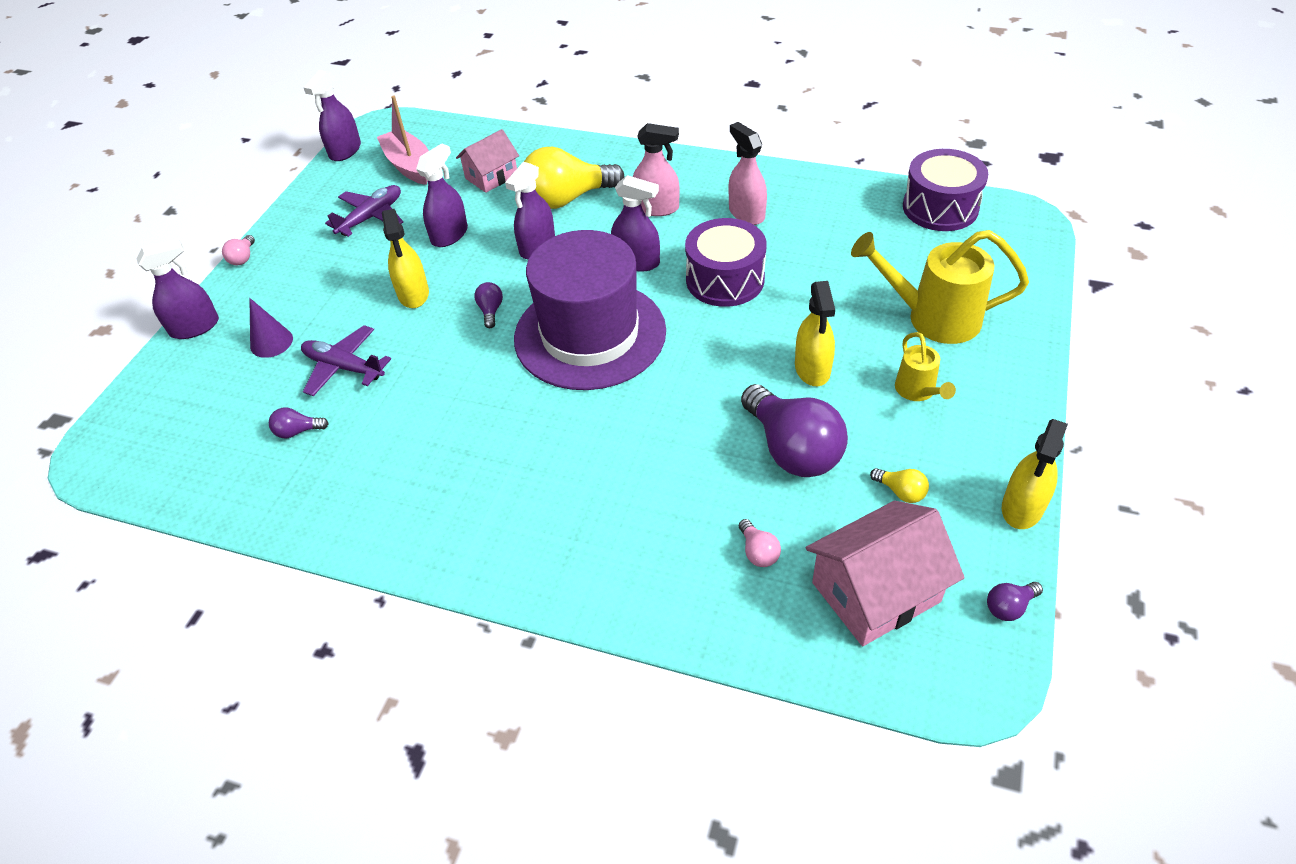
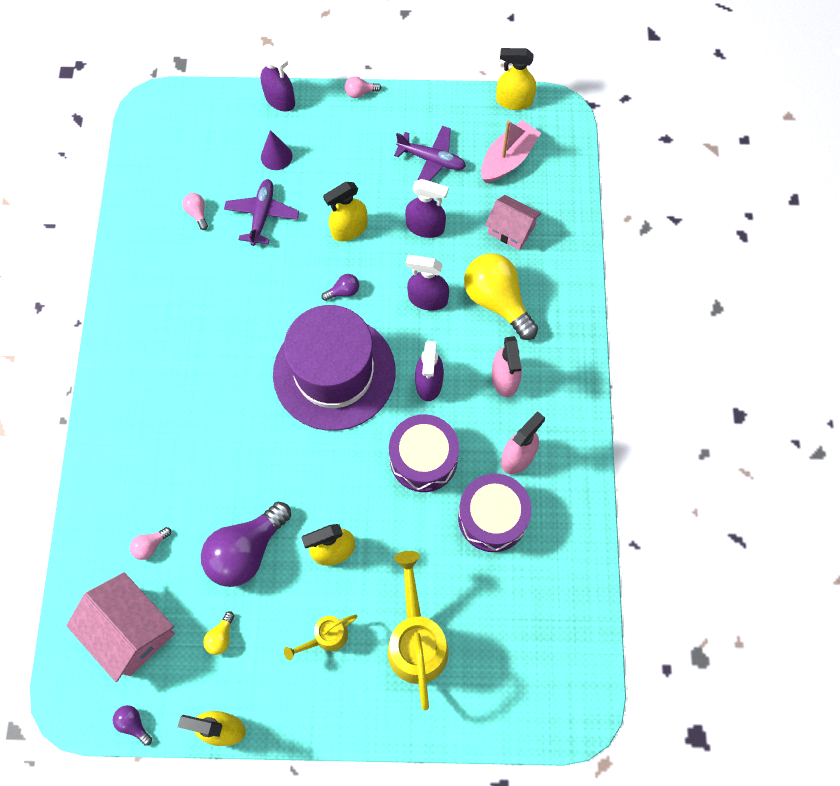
camera: 70 degrees right, 20 degrees up
(297, 431) = (197, 213): purple light bulb -> pink light bulb
(345, 151) = (514, 101): purple spray bottle -> yellow spray bottle
(940, 207) = (574, 631): purple drum -> purple drum (492, 517)

